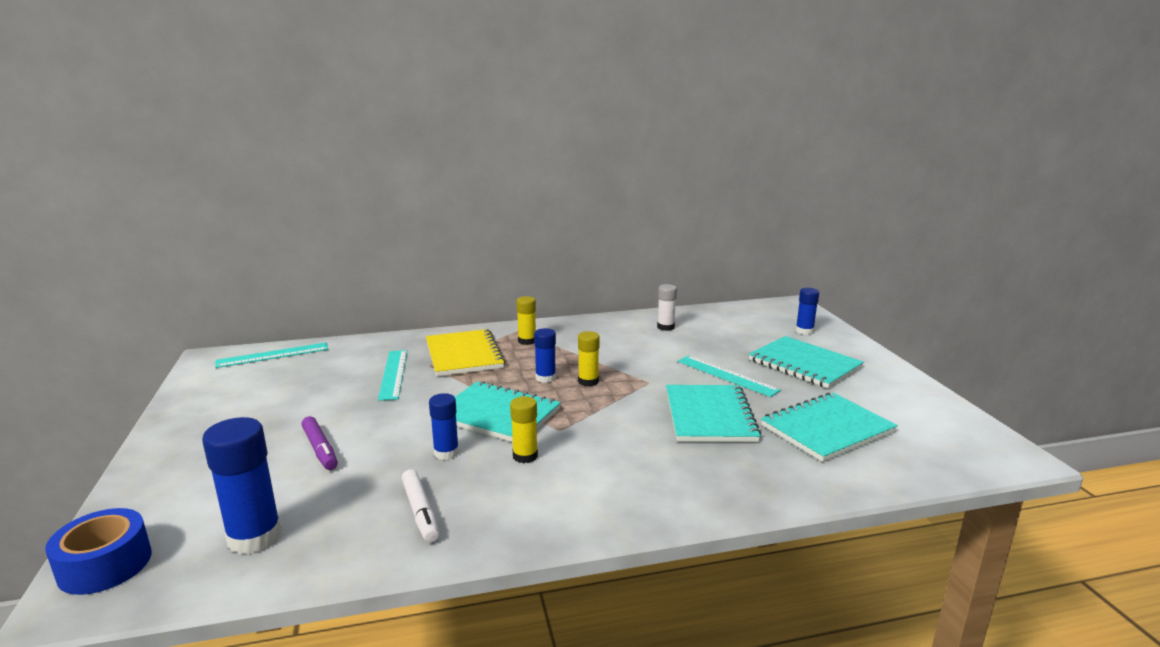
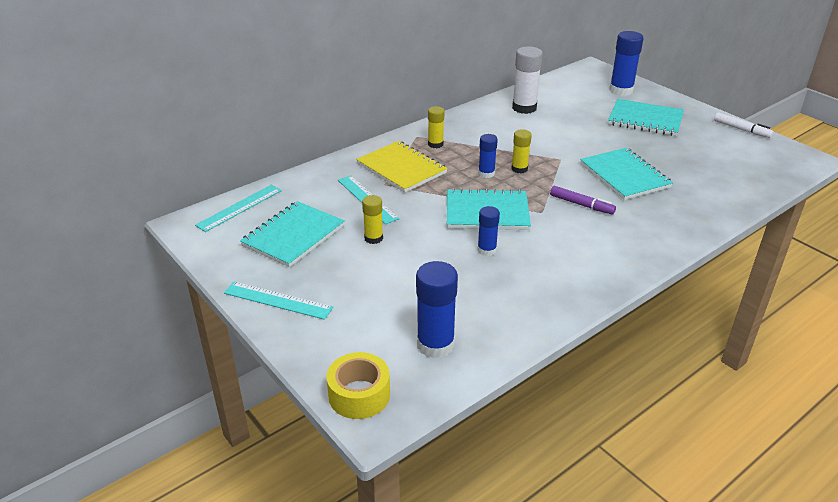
camera: 25 degrees left, 15 degrees up
(105, 565) = (359, 395): blue tape -> yellow tape
(320, 449) = (394, 273): purple marker -> purple marker (581, 205)
(420, 512) = (520, 294): white marker -> white marker (741, 129)
(525, 456) = (541, 237): yellow glue stick -> yellow glue stick (373, 238)
(665, 327) = (524, 108): white glue stick -> white glue stick, size x1.69
(727, 375) = (605, 141): turquoise ruler -> turquoise ruler (277, 300)
(804, 331) = (621, 90): blue glue stick -> blue glue stick, size x1.69
(827, 429) = (700, 167): turquoise notebook -> turquoise notebook (293, 236)

